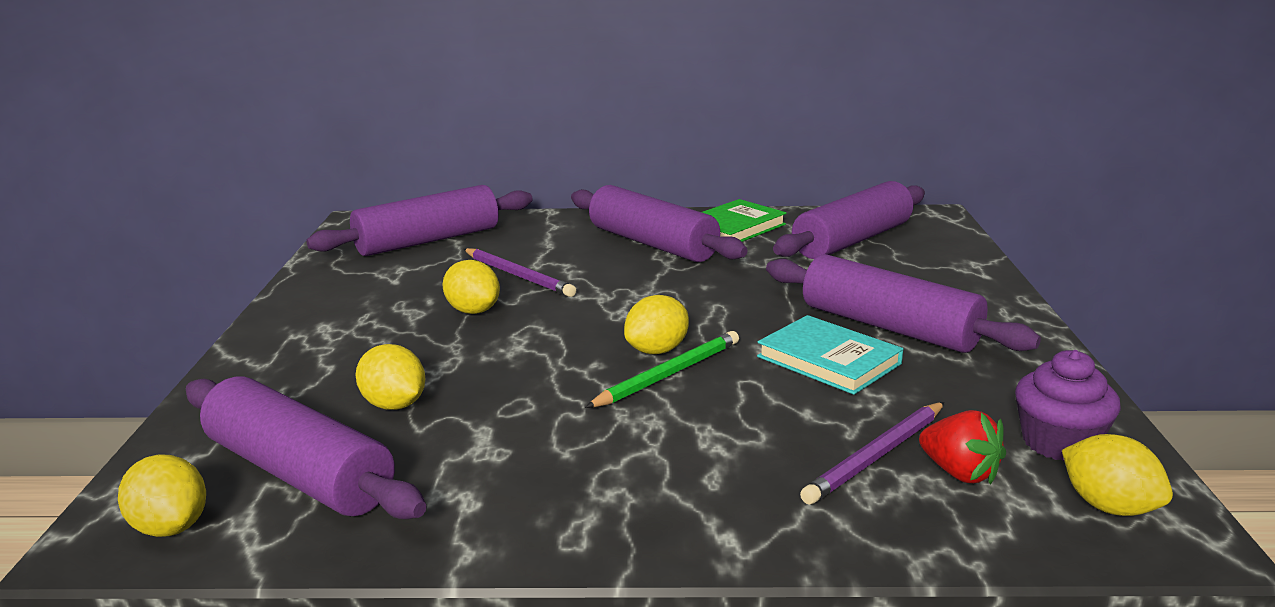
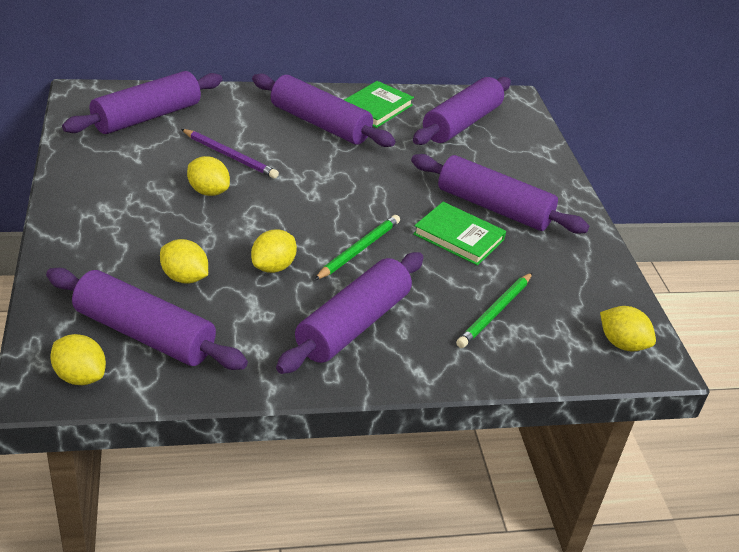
camera: 15 degrees left, 15 degrees up
(632, 468) = (353, 325): none -> purple rolling pin
(657, 350) = (347, 229): yellow lemon -> yellow lemon (273, 267)
(828, 360) = (458, 237): turquoise book -> green book
(877, 456) = (495, 312): purple pencil -> green pencil
(959, 473) = (542, 323): red strawberry -> none
(1059, 443) = (596, 300): purple cupcake -> none

